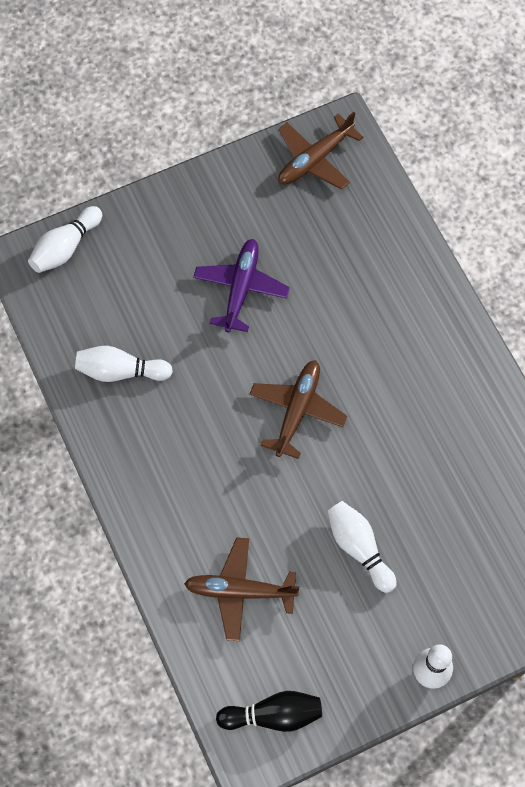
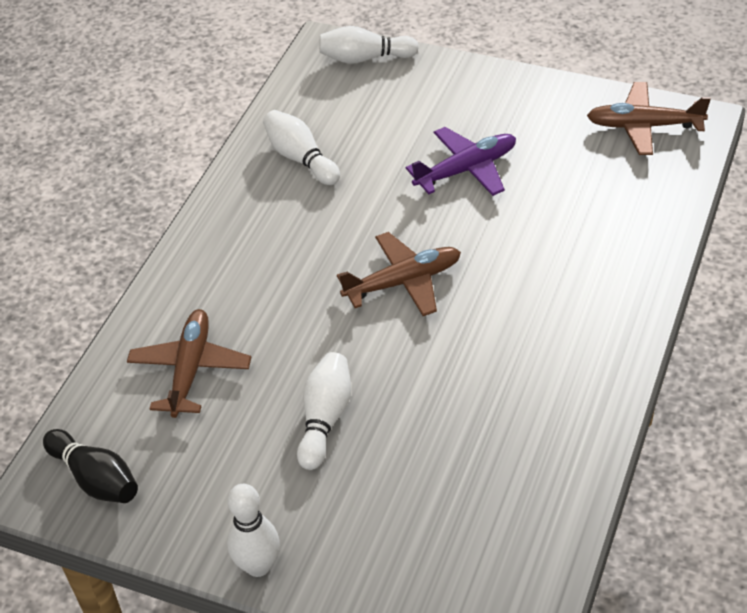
camera: 50 degrees right, 20 degrees down
(240, 591) = (190, 369): brown plane -> brown plane turned 45 degrees clockwise

